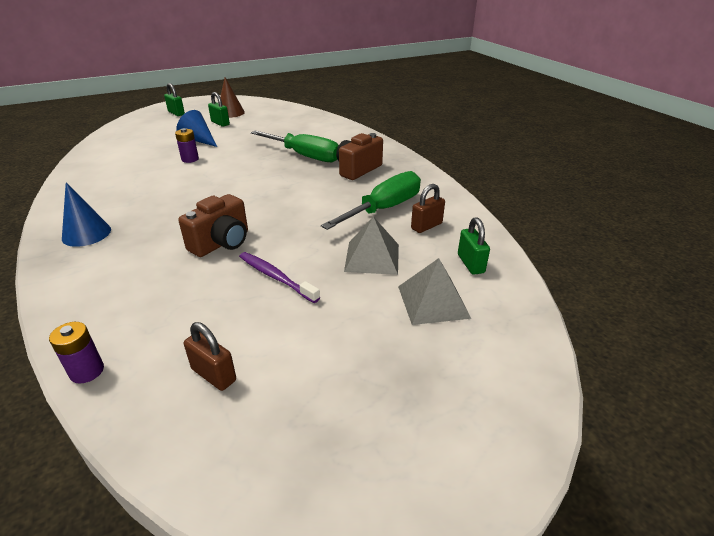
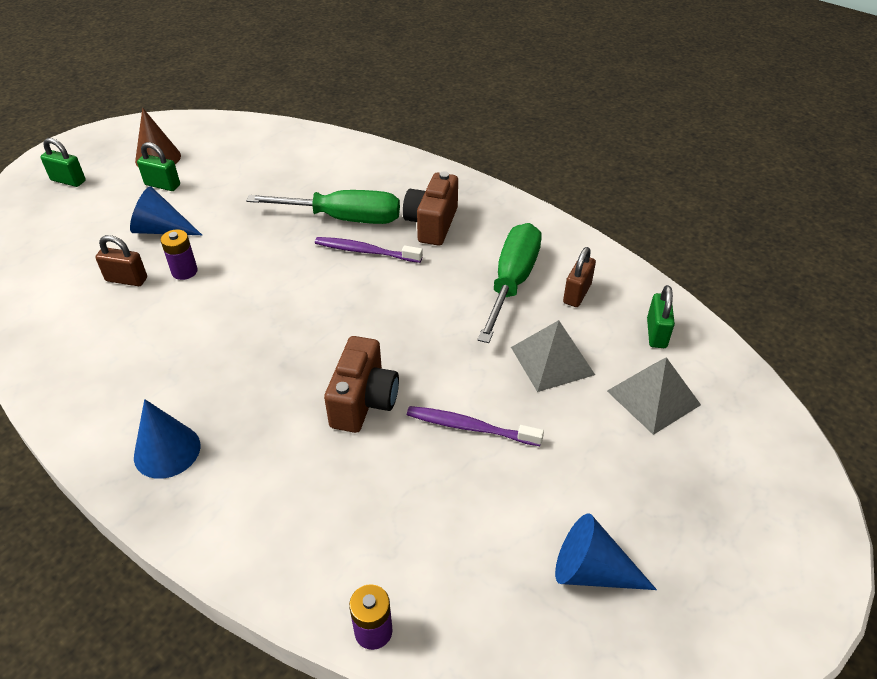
camera: 25 degrees left, 10 degrees up
(214, 375) = (511, 574): brown padlock -> brown padlock (126, 279)
(277, 397) = (592, 571): none -> blue cone
(302, 173) = (365, 251): none -> purple toothbrush
(470, 264) = (656, 333): green padlock -> green padlock turned 45 degrees clockwise

